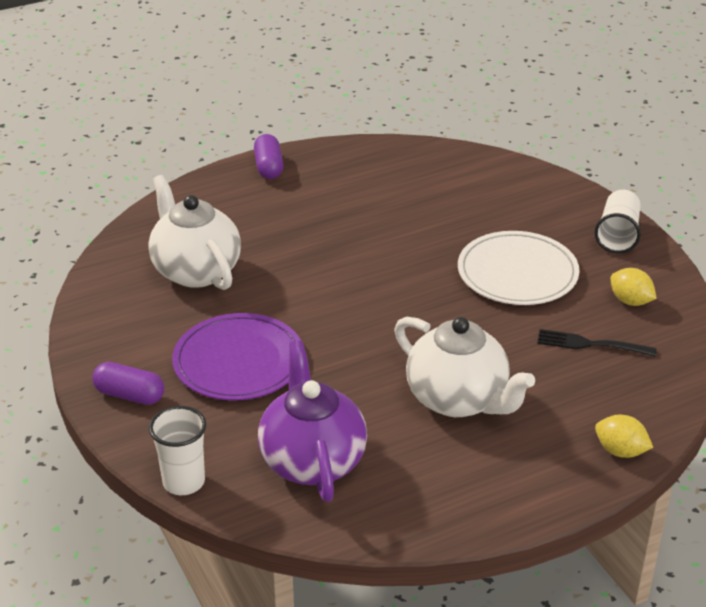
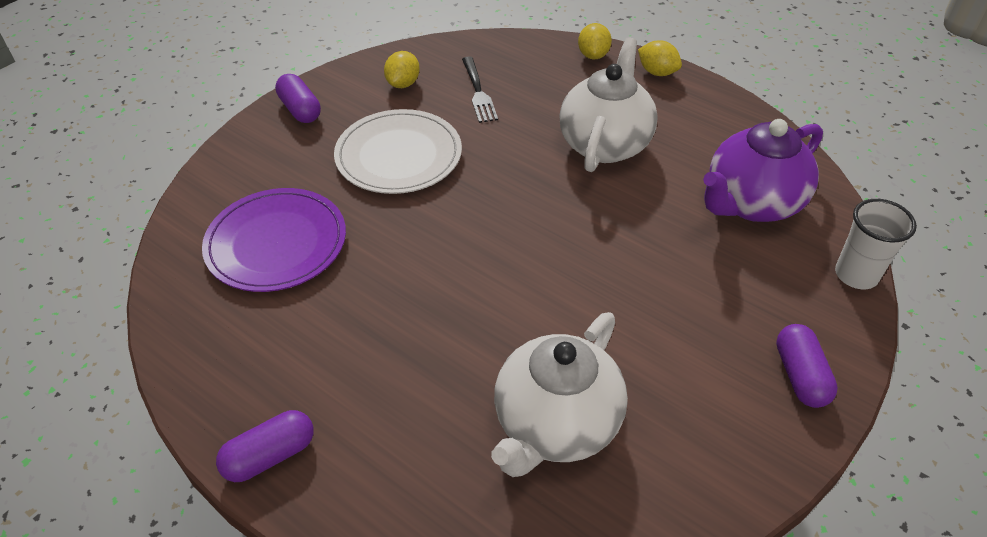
camera: 115 degrees left, 10 degrees up
(238, 361) = (677, 307): purple plate -> purple plate (276, 243)
(559, 490) = (657, 72): none -> yellow lemon
(617, 235) = (300, 109): white cup -> purple capsule

